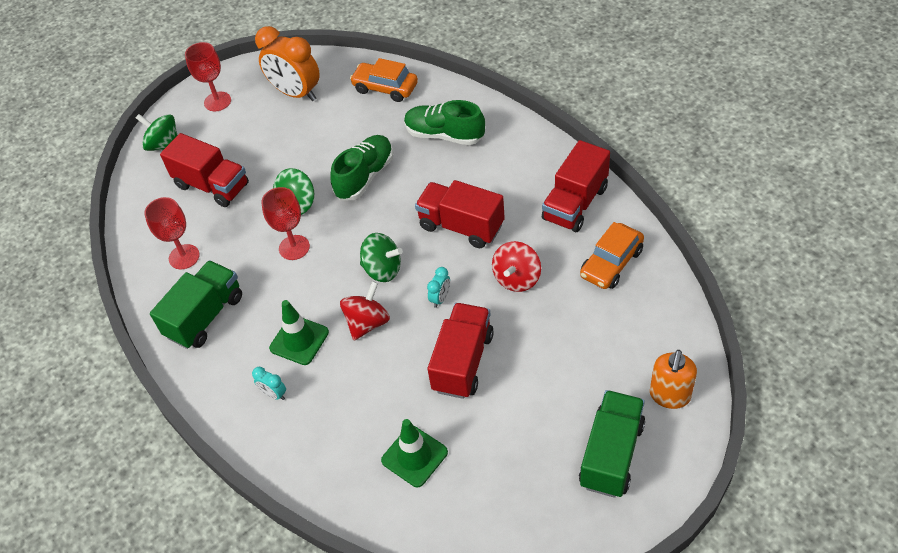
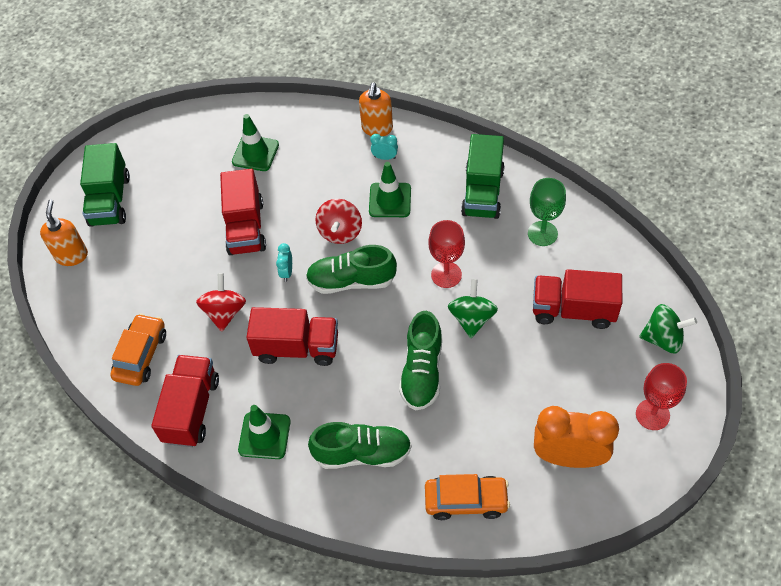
camera: 155 degrees right, 5 degrees up
(184, 257) = (542, 233): red goblet -> green goblet
(260, 436) = (377, 128): none -> orange soap dispenser
(382, 269) = (351, 281): green spinning top -> green shoe
(518, 167) = (264, 435): none -> green traffic cone

